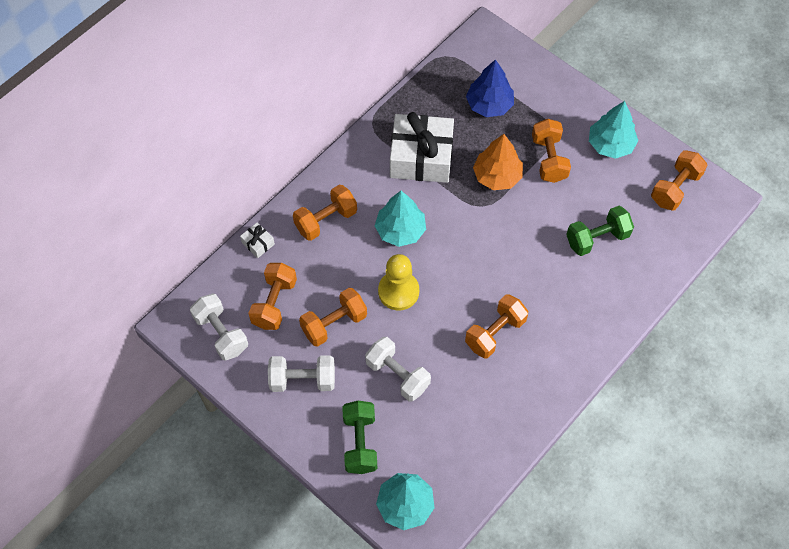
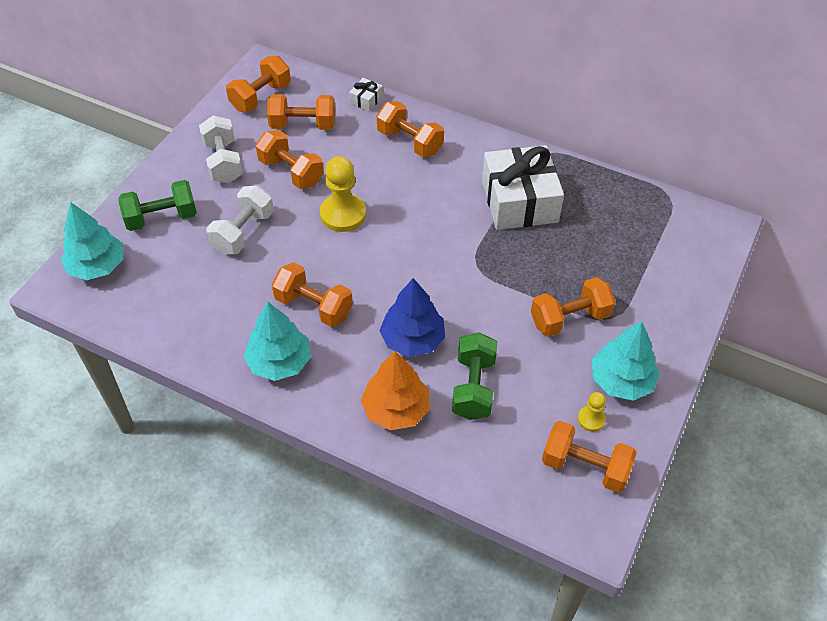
camera: 75 degrees right, 10 degrees down
(221, 333) = (261, 97): white dumbbell -> orange dumbbell
(400, 230) = (419, 201): turquoise tree -> turquoise tree (279, 362)
(489, 105) = (620, 248): blue tree -> blue tree (412, 339)
(497, 176) = (523, 272): orange tree -> orange tree (396, 409)
(597, 238) = (473, 387): green dumbbell -> green dumbbell turned 45 degrees clockwise
(638, 173) = (591, 419): none -> yellow pawn

